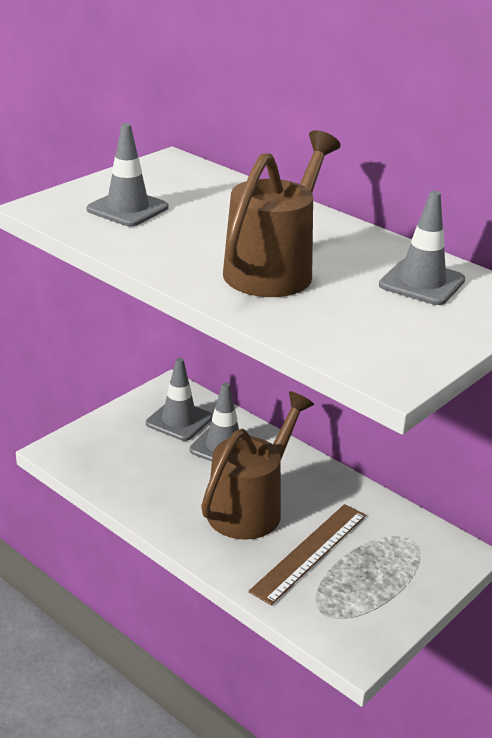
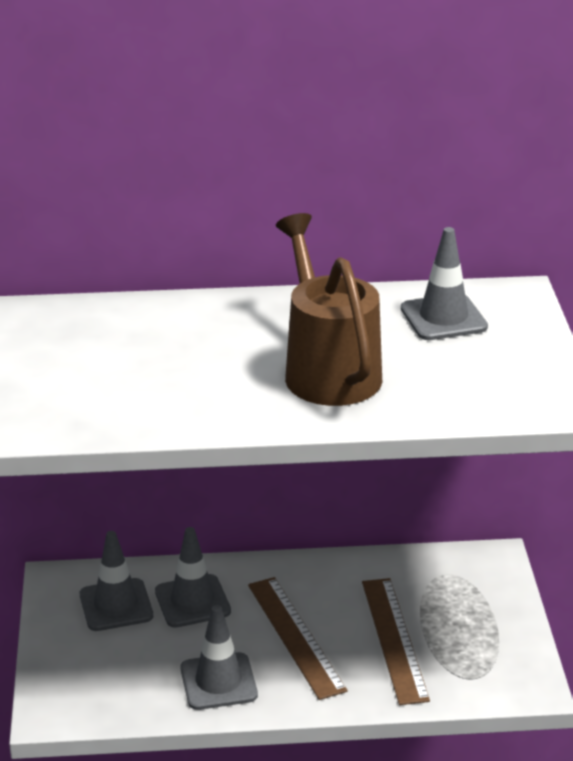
camera: 45 degrees left, 0 degrees up
(127, 209) = (101, 384): grey traffic cone -> grey traffic cone (218, 682)
(251, 506) = (296, 636): brown watering can -> brown ruler

